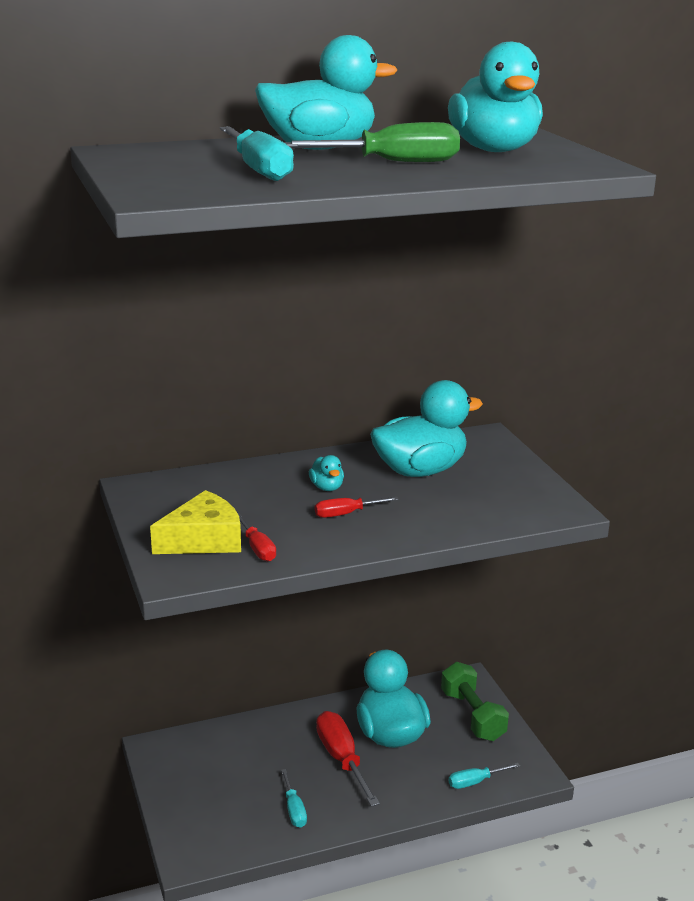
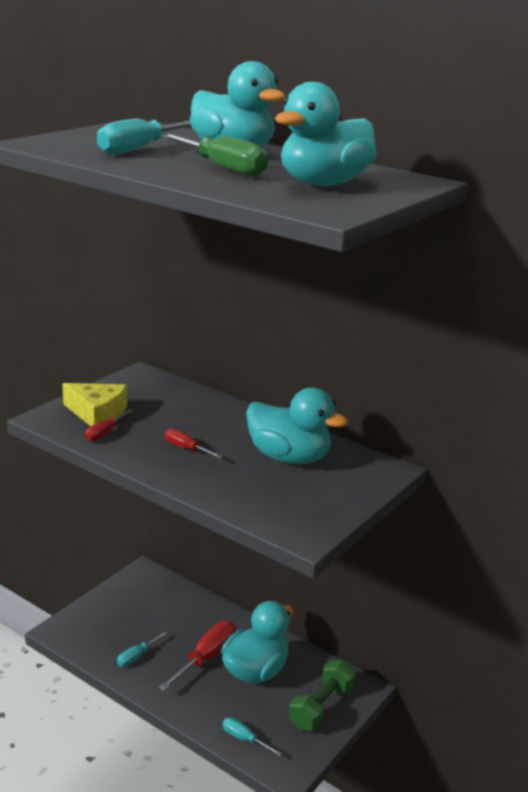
camera: 55 degrees right, 0 degrees up
(327, 487) = (216, 431): turquoise duck -> none

